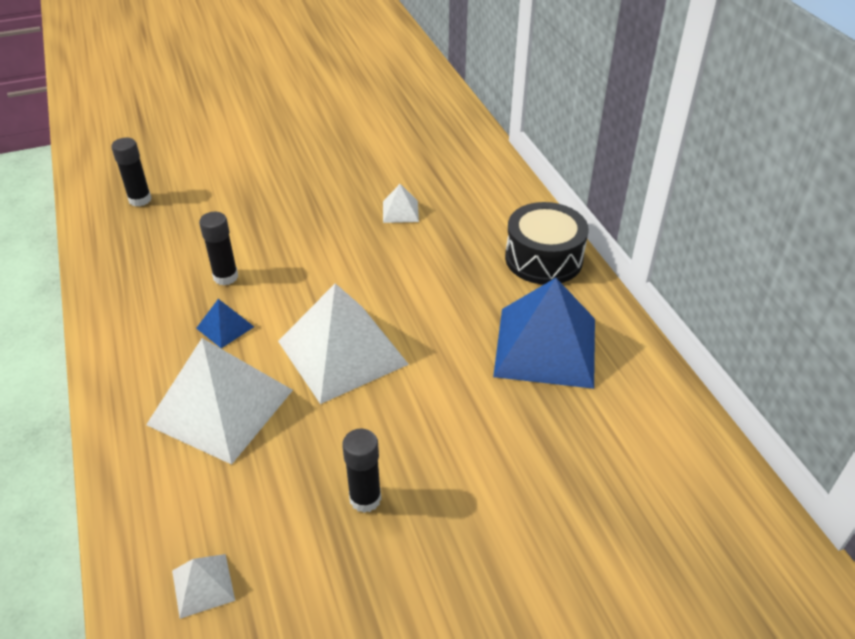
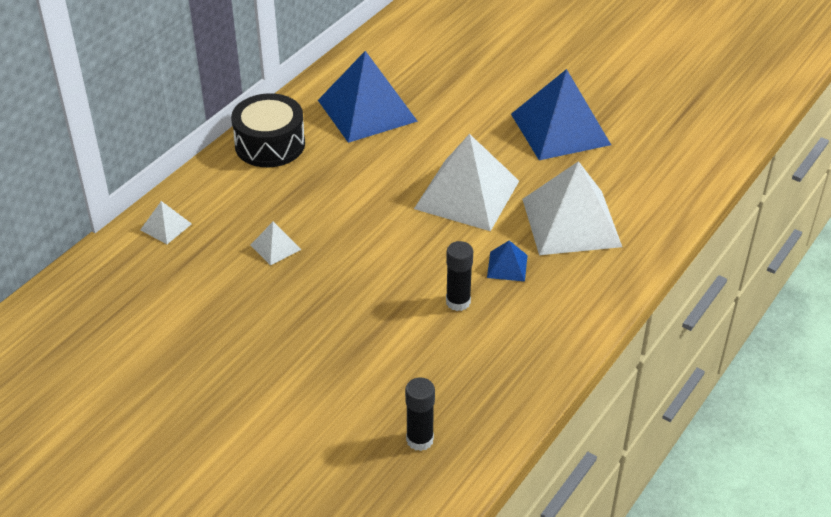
camera: 125 degrees left, 0 degrees up
(203, 585) = (674, 157): white pyramid -> white pyramid (166, 227)
(365, 499) = (560, 129): black glue stick -> blue pyramid

